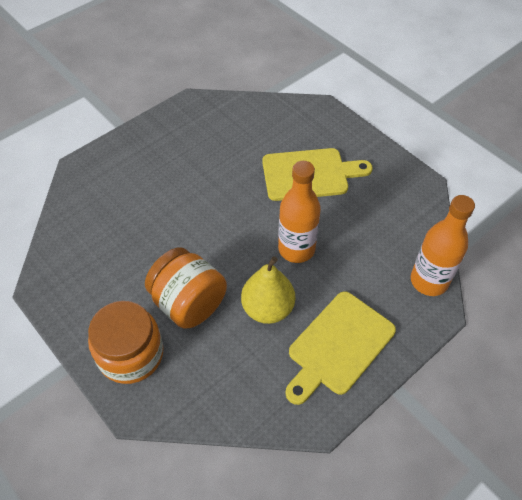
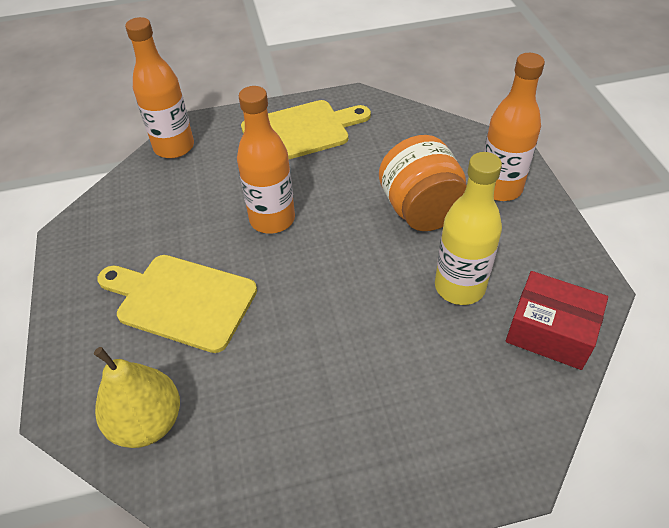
camera: 150 degrees left, 5 degrees down
(70, 244) = (550, 331): none -> red box
(131, 354) = (499, 188): orange jar -> orange bottle
(137, 251) = (459, 287): none -> yellow bottle
(268, 308) = (342, 178): yellow pear -> yellow pear (147, 422)

